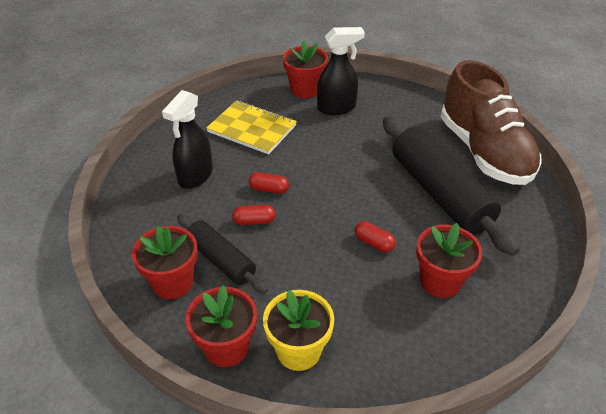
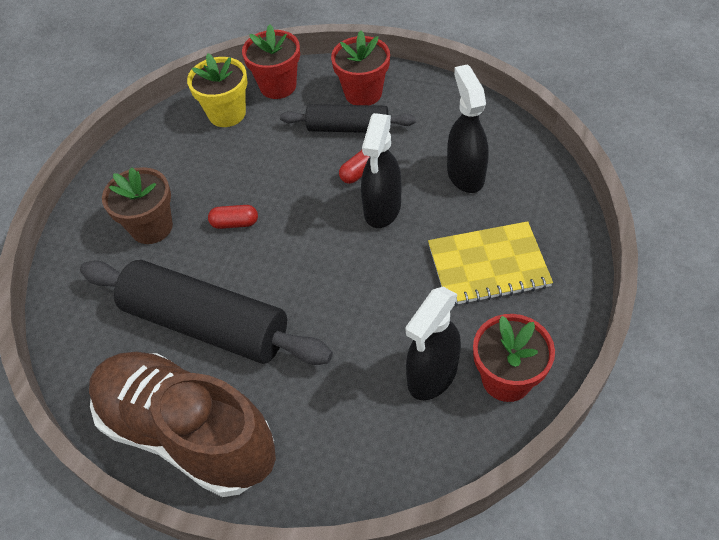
camera: 145 degrees right, 10 degrees up
(269, 189) = (382, 209): red capsule -> black spray bottle
(440, 281) = (151, 227): red flower pot -> brown flower pot

